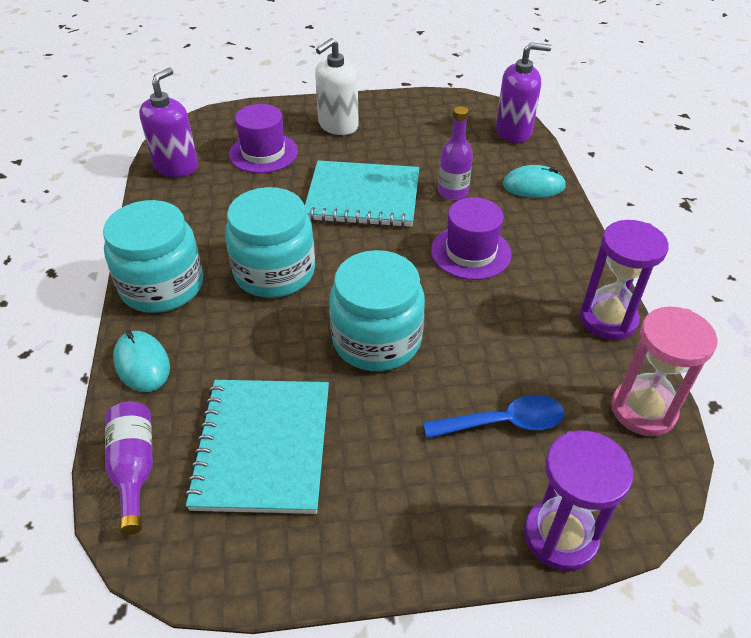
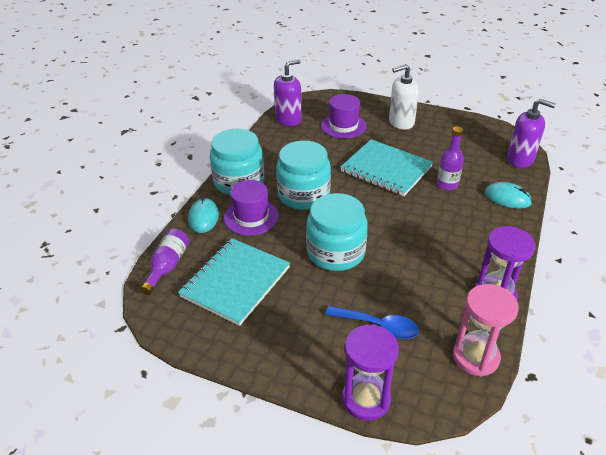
camera: 30 degrees right, 5 degrees down
(470, 252) = (431, 224): purple hat -> purple hat (251, 217)

